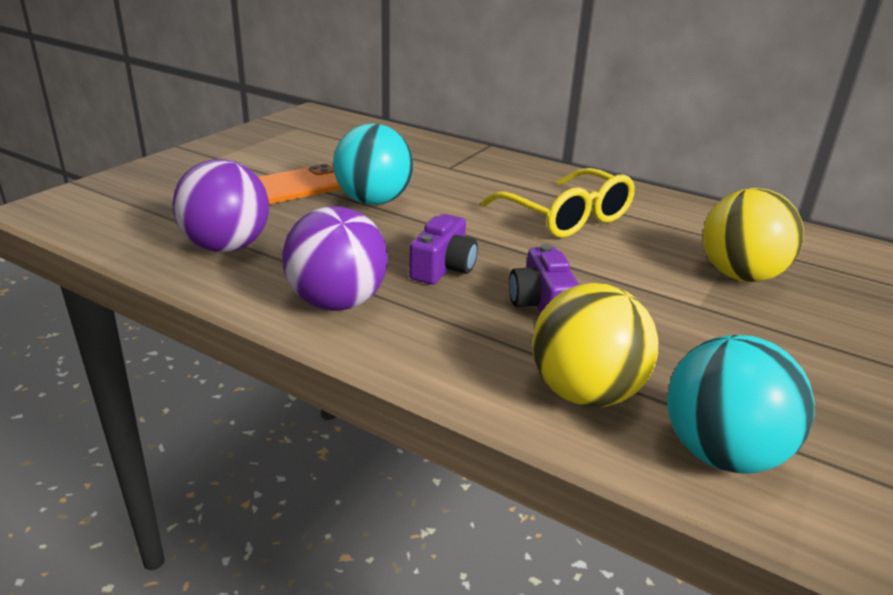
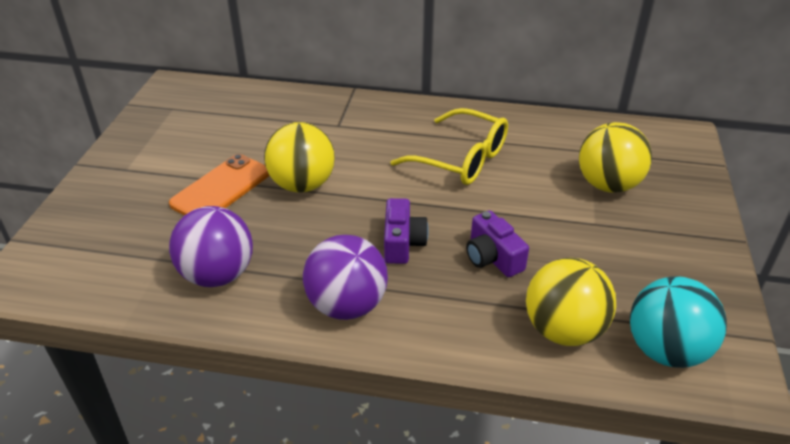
camera: 20 degrees left, 10 degrees up
(373, 201) = (302, 185): turquoise ball -> yellow ball

